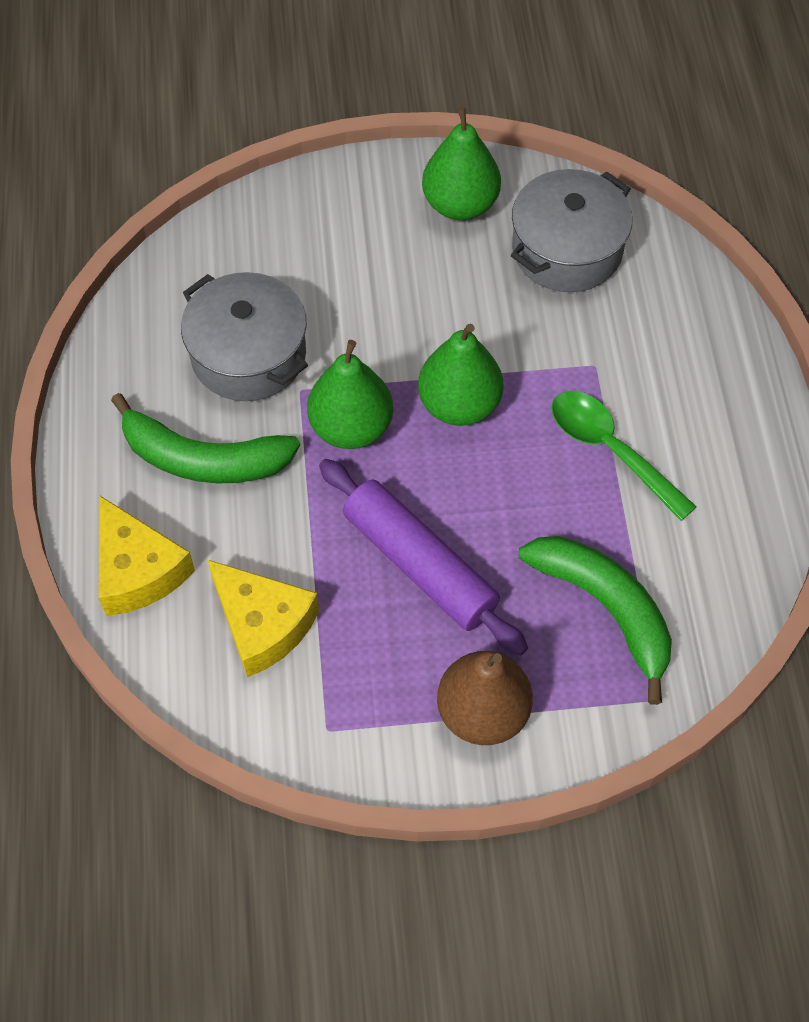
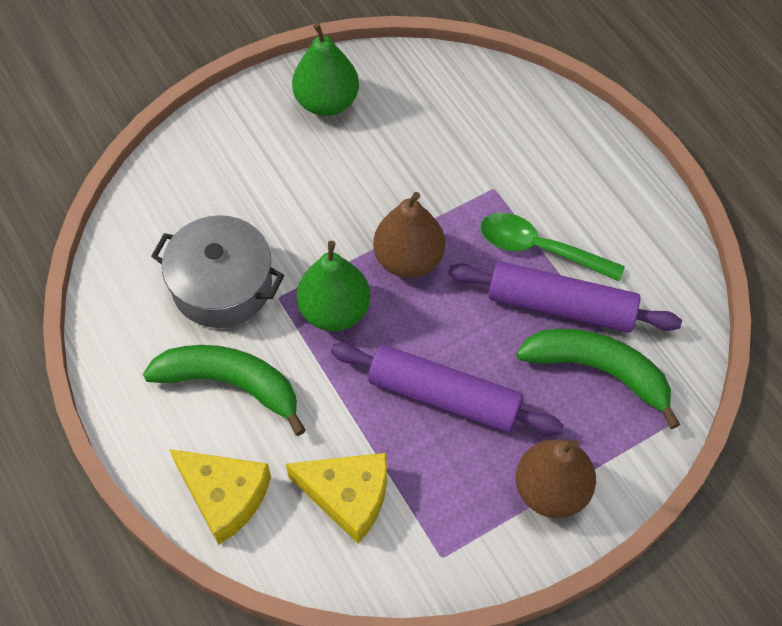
camera: 25 degrees left, 0 degrees up
(204, 459) = (230, 384): green banana -> green banana turned 150 degrees counterclockwise
(459, 405) = (408, 259): green pear -> brown pear
(567, 249) = (426, 107): grey pot -> none
(601, 521) = (561, 306): none -> purple rolling pin

